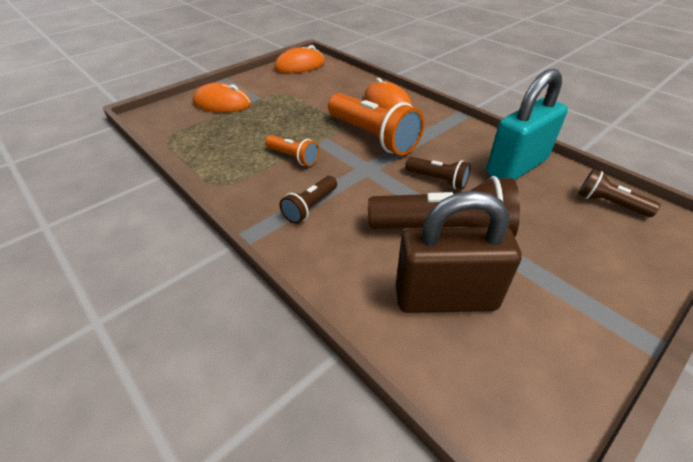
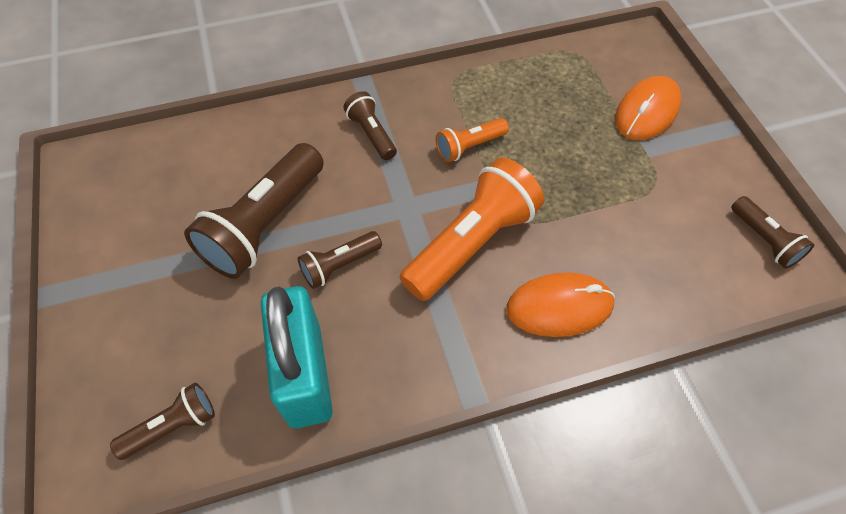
camera: 115 degrees right, 15 degrees up
(300, 66) = (764, 240): orange mouse -> brown flashlight
(373, 137) = (471, 243): orange flashlight -> orange flashlight turned 150 degrees clockwise
(445, 298) = (197, 182): brown padlock -> none

